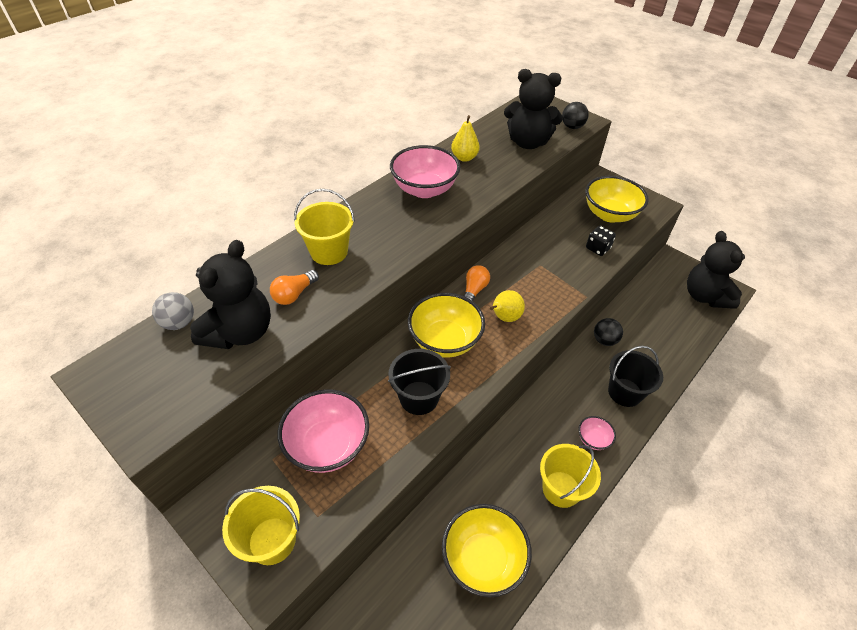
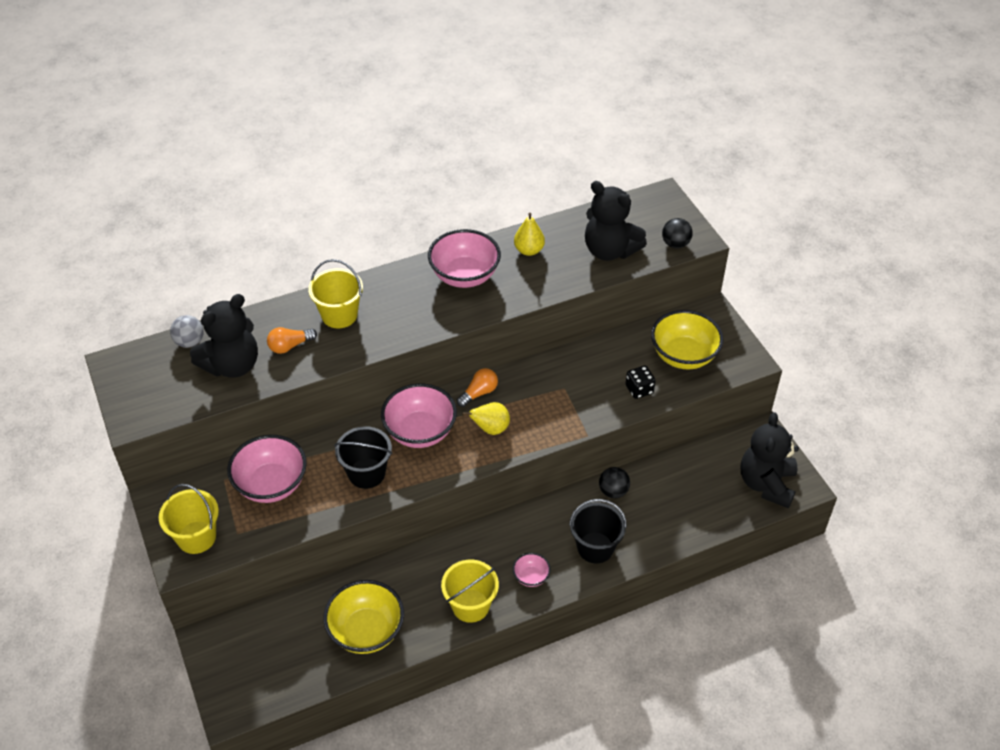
camera: 25 degrees right, 0 degrees up
(445, 341) = (420, 432): yellow bowl -> pink bowl

